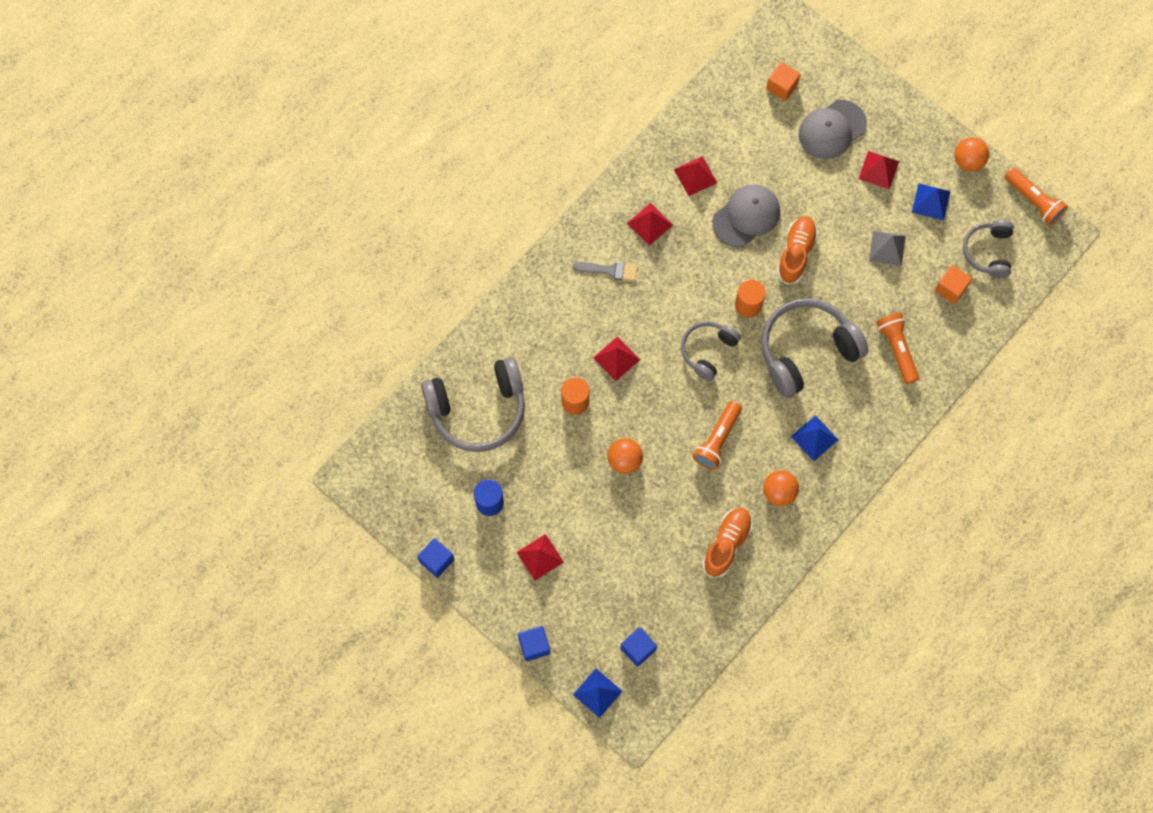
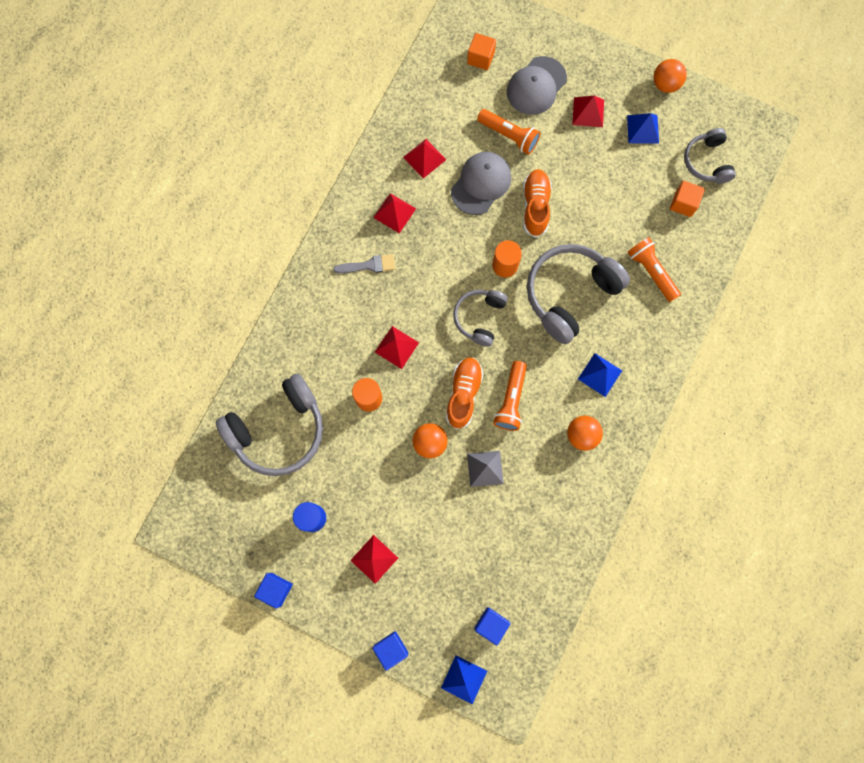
camera: 15 degrees left, 5 degrees up
(727, 544) = (547, 498): orange shoe -> orange shoe (463, 394)
(887, 248) = (616, 181): grey pyramid -> grey pyramid (485, 468)
(1033, 201) = (733, 106): orange flashlight -> orange flashlight (509, 136)

